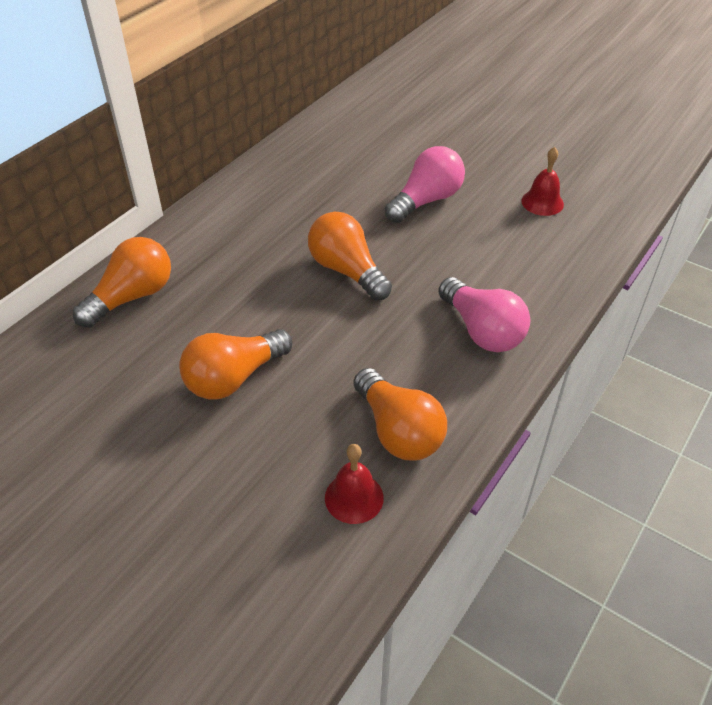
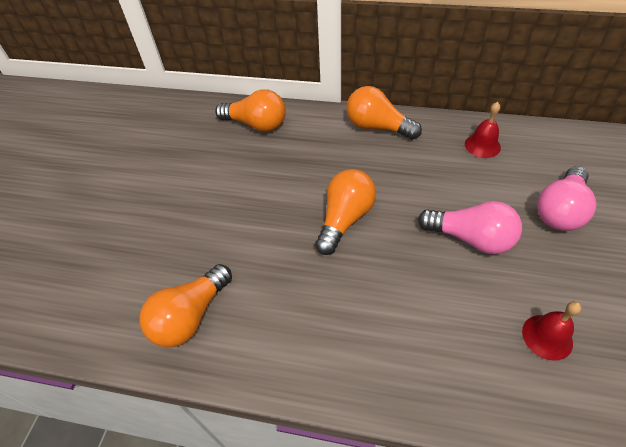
camera: 70 degrees right, 5 degrees up
(234, 378) = (207, 202): orange light bulb -> orange light bulb (377, 127)
(354, 497) = (122, 311): red bell -> red bell (482, 145)
(482, 330) = (326, 340): pink light bulb -> pink light bulb (560, 210)

